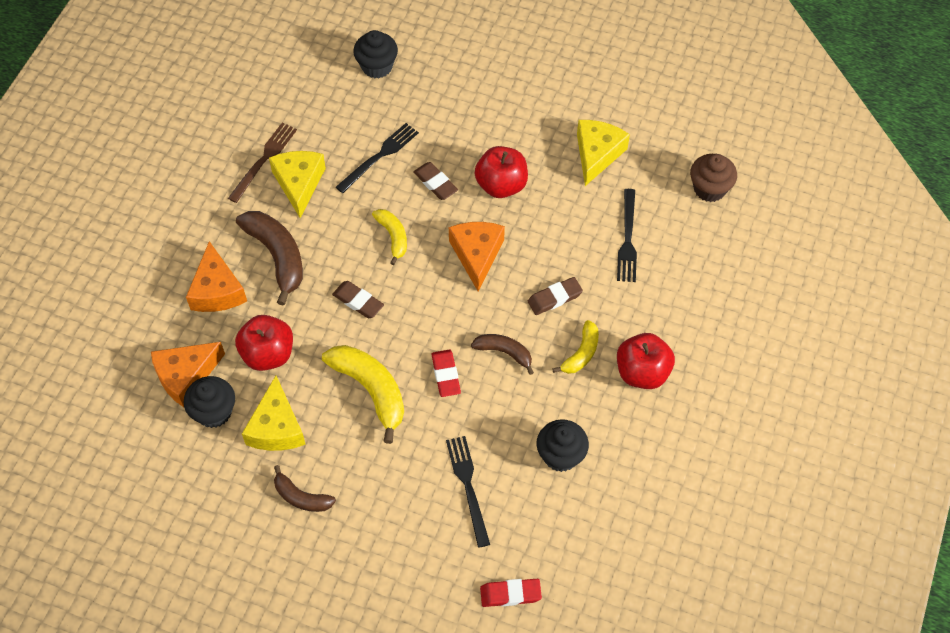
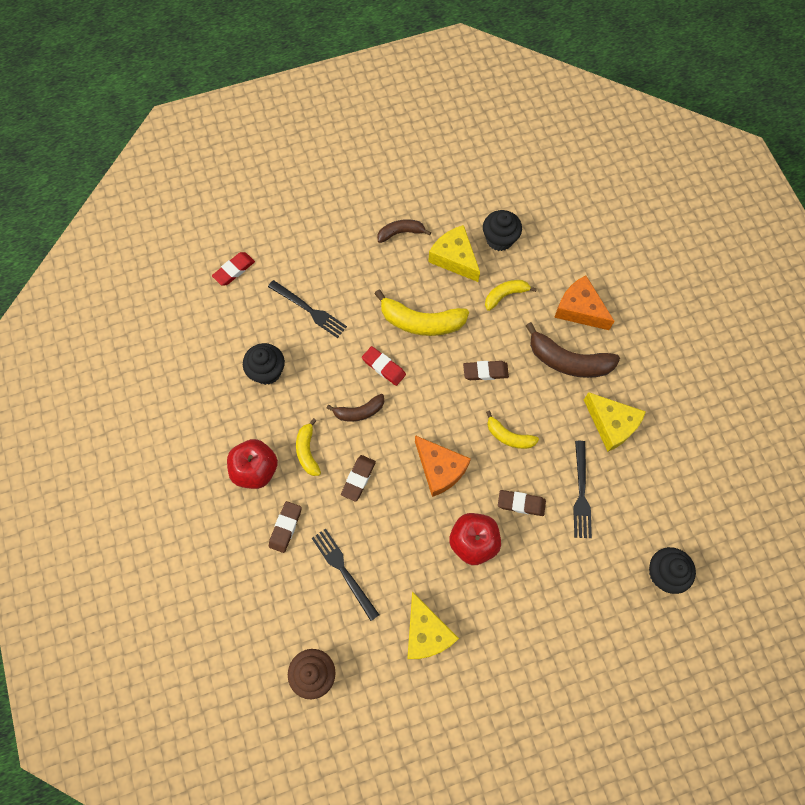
camera: 140 degrees right, 10 degrees up
(186, 376) = (538, 246): orange cheese -> none
(264, 160) = (654, 423): brown fork -> none
(268, 354) = (505, 295): red apple -> yellow banana
(651, 306) = (285, 527): none -> brown eraser

